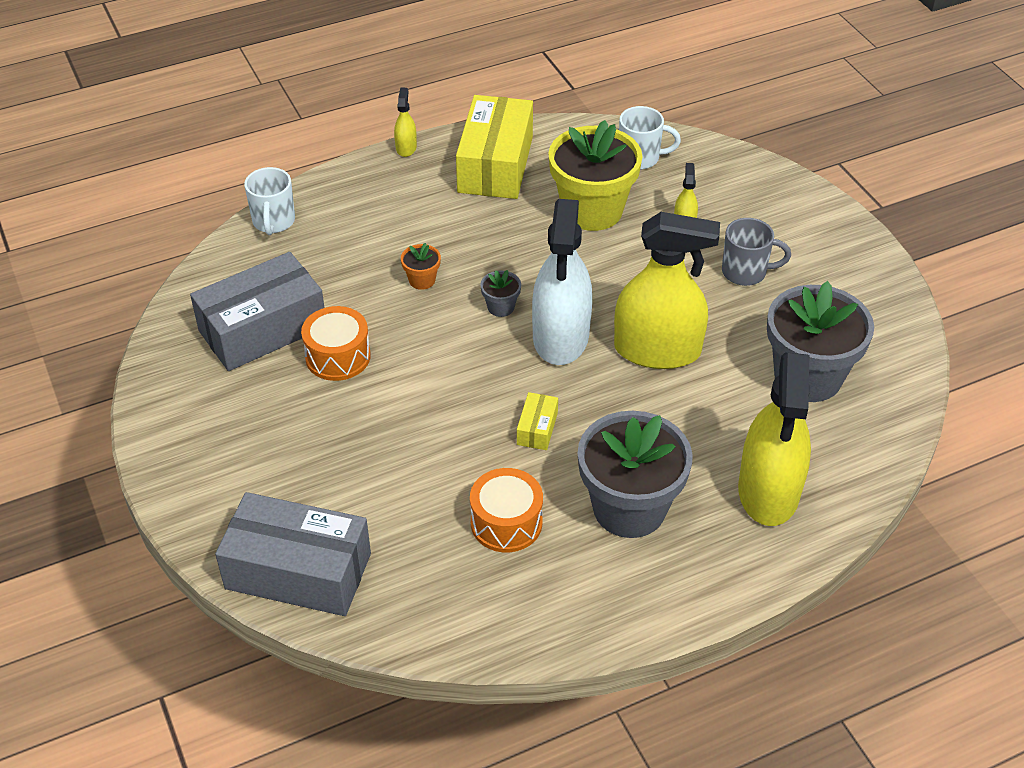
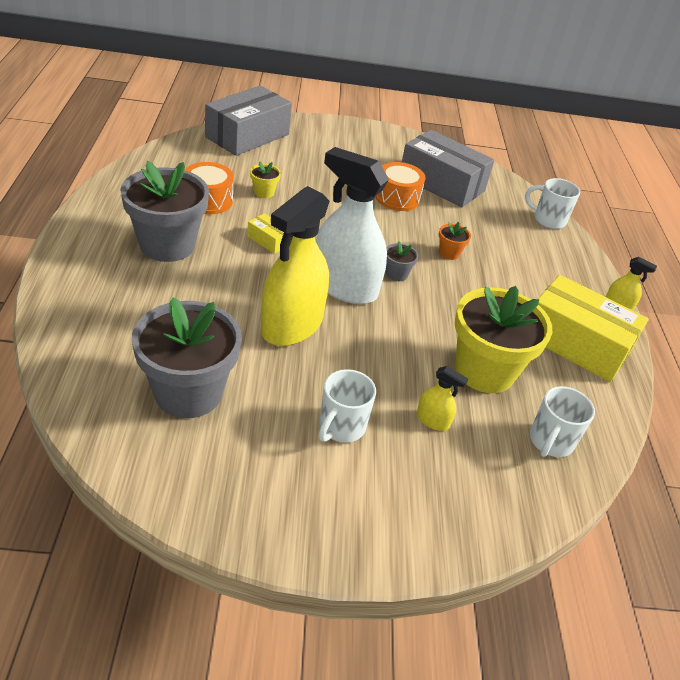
camera: 110 degrees right, 5 degrees down
(263, 329) = (441, 183): grey box -> grey box turned 45 degrees counterclockwise
(438, 480) = (264, 192): none -> yellow flower pot
(746, 272) = (341, 427): grey mug -> white mug
(768, 491) = (110, 308): yellow spray bottle -> none

